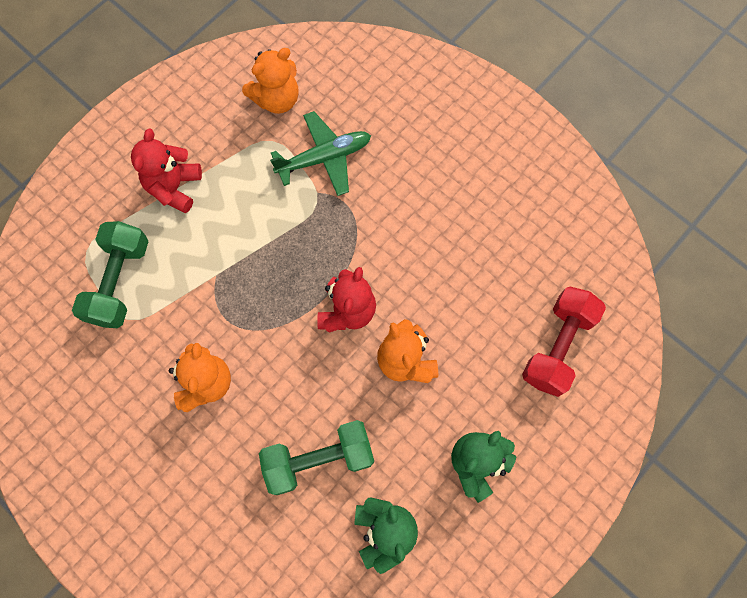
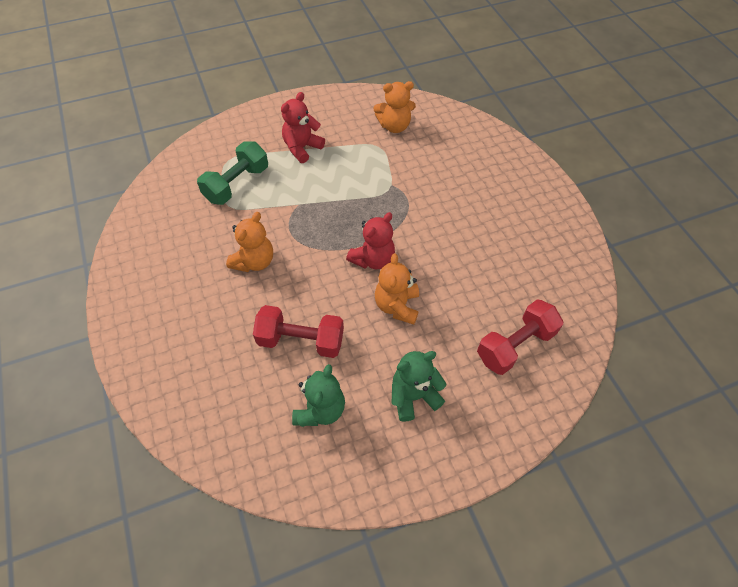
camera: 25 degrees right, 15 degrees down
(319, 459) = (301, 340): green dumbbell -> red dumbbell
(324, 158) = (407, 168): green plane -> none

